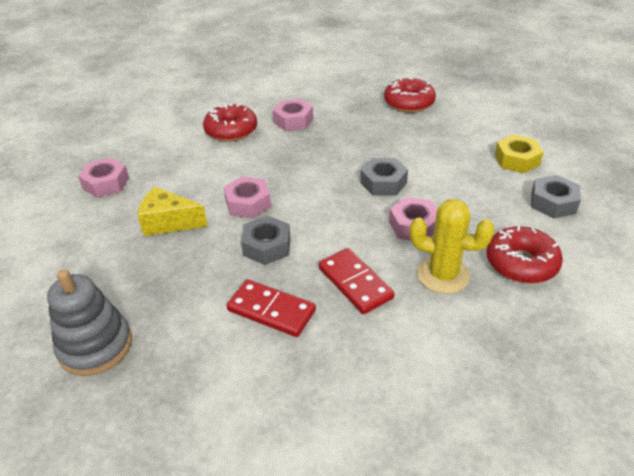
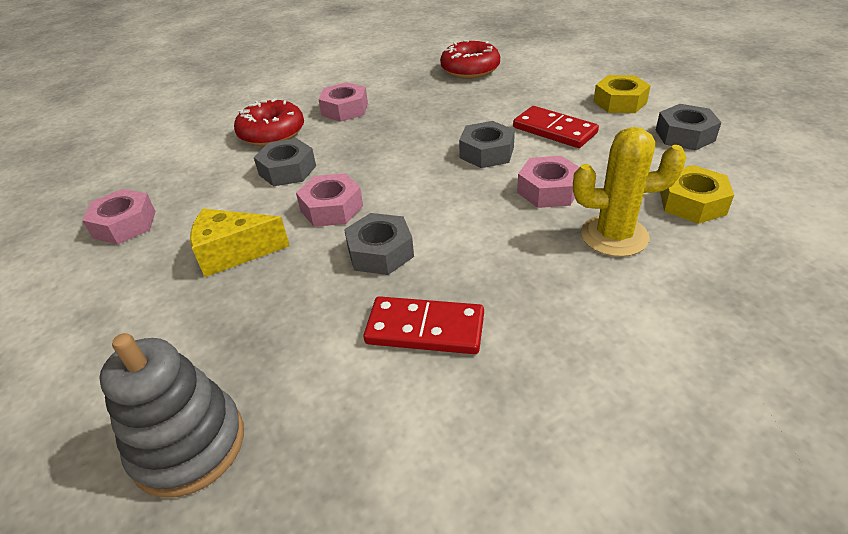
camera: 15 degrees left, 0 degrees up
(230, 165) = (287, 170): none -> grey nut
(355, 283) = (515, 269): red domino -> red domino (554, 130)
(521, 263) = (692, 203): red donut -> yellow nut

